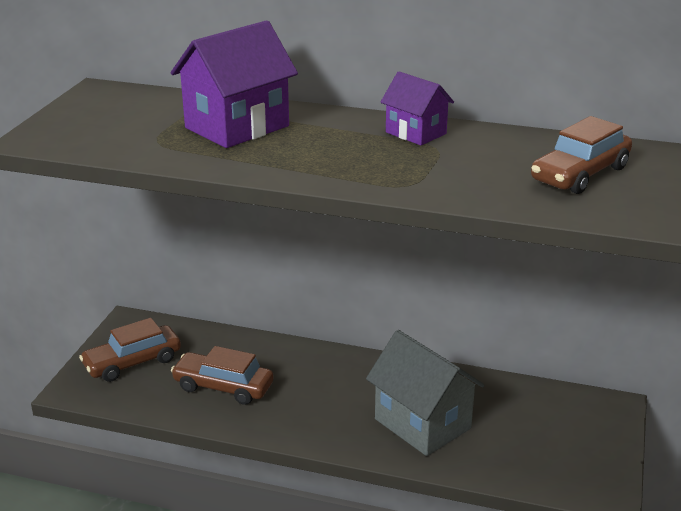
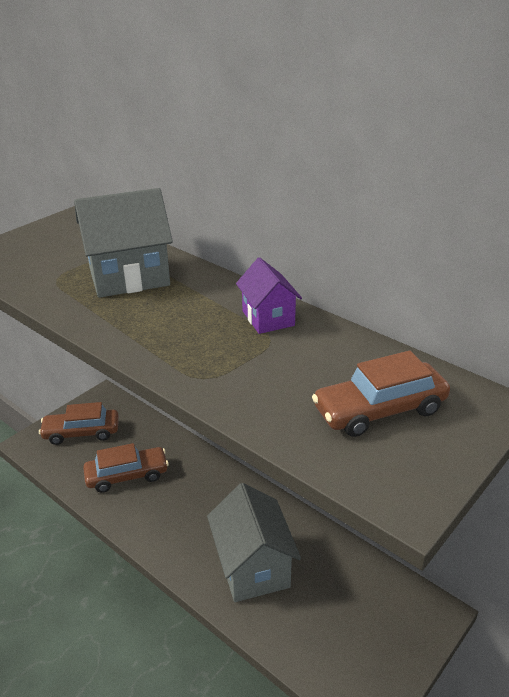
camera: 25 degrees right, 5 degrees up
(223, 387) = (127, 475): brown car -> brown car turned 120 degrees clockwise
(237, 127) = (129, 277): purple house -> grey house

